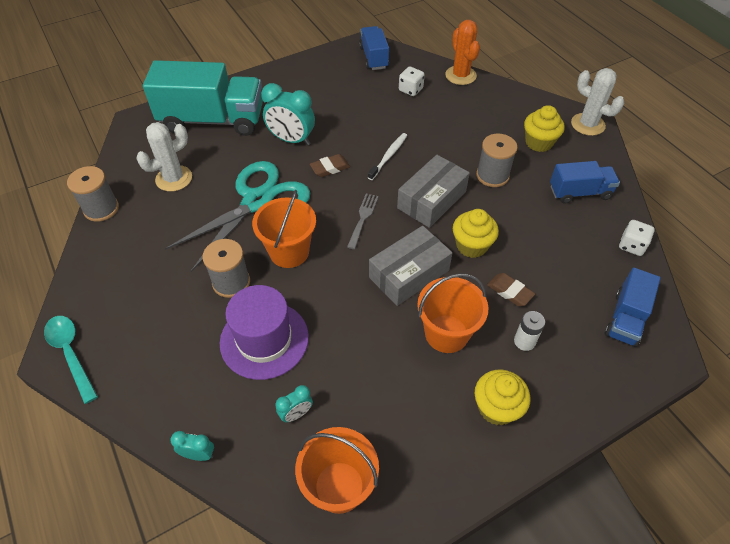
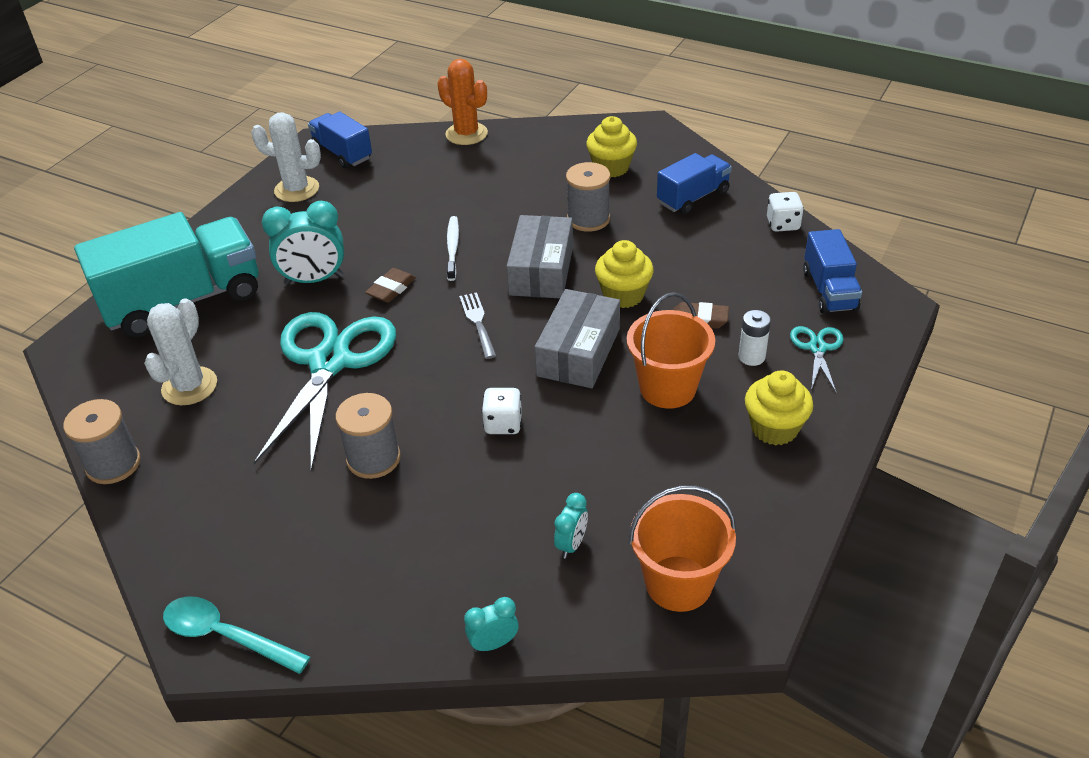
camera: 30 degrees left, 10 degrees down
(264, 339) = (468, 494): purple hat -> none
(289, 252) = (418, 395): orange bucket -> none
(410, 90) = (419, 170): white dice -> white dice (503, 424)
(579, 361) = (817, 348): none -> turquoise scissors
(587, 124) = (648, 130): white cactus -> white cactus (297, 189)

